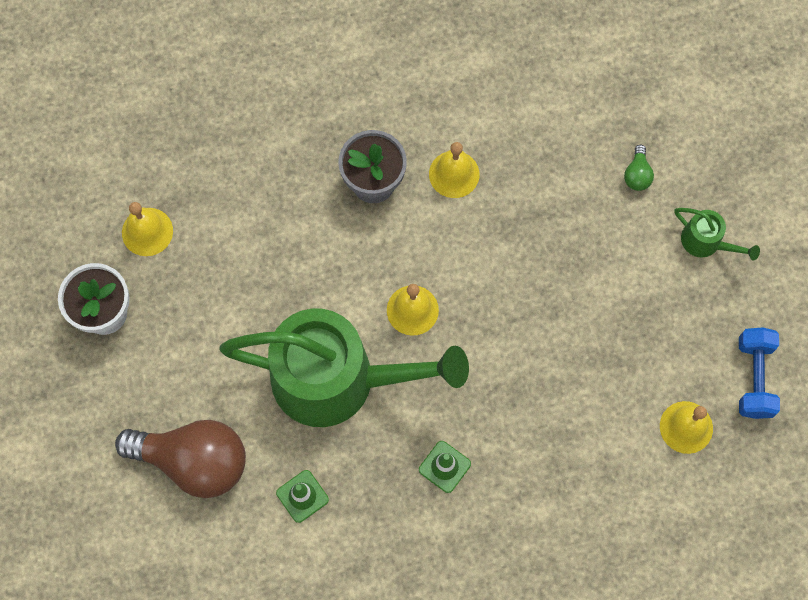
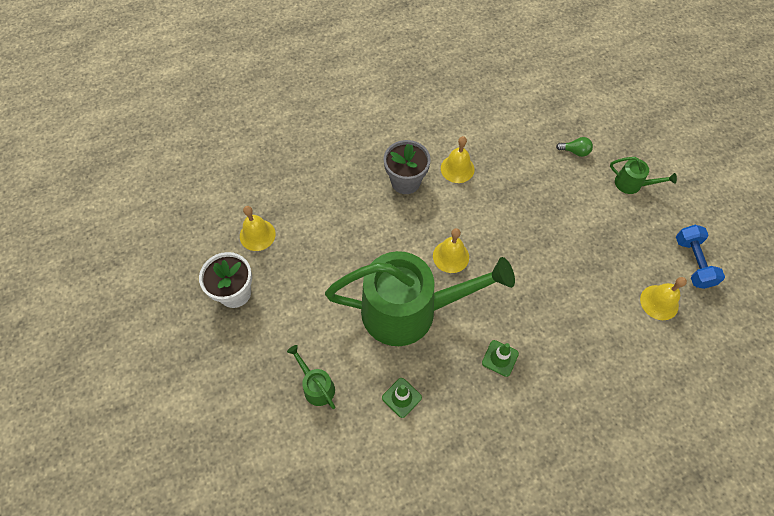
camera: 10 degrees left, 10 degrees down
(194, 461) = (316, 386): brown light bulb -> green watering can
(637, 174) = (575, 151): green light bulb -> green light bulb turned 75 degrees counterclockwise

